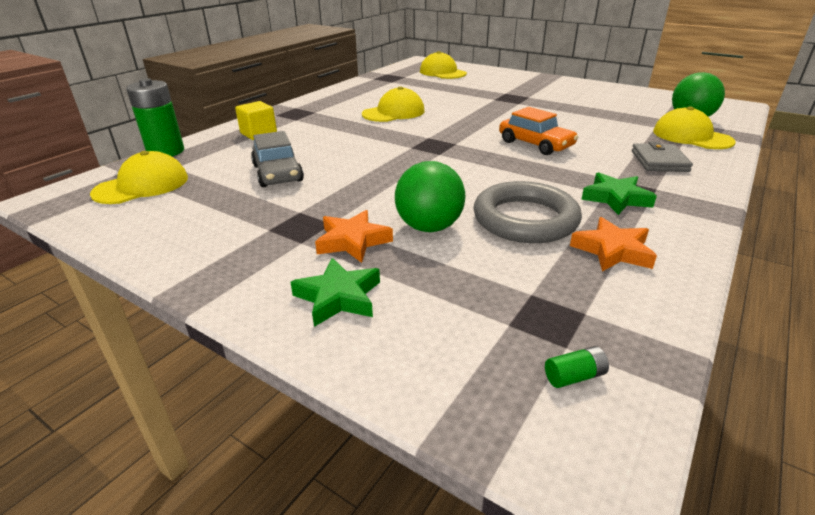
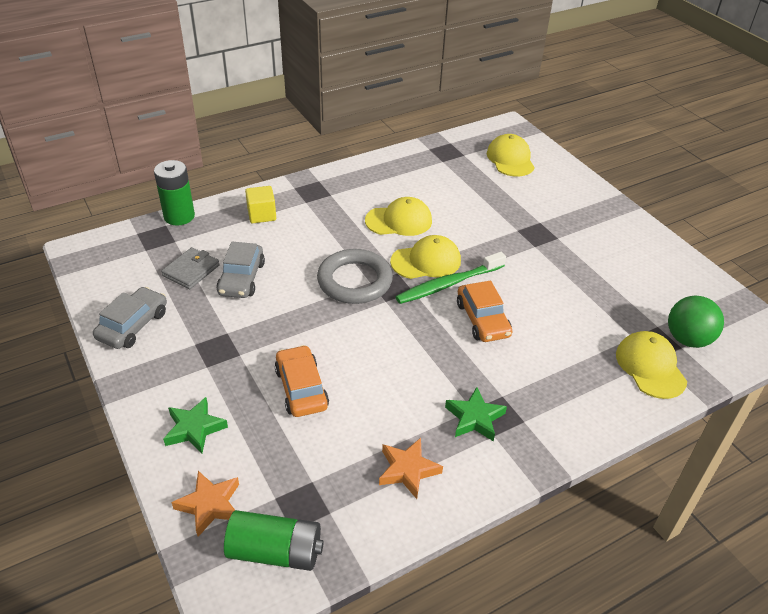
camera: 25 degrees right, 10 degrees up
(142, 185) = (142, 257): yellow cap -> yellow cap (426, 261)
(172, 236) = (133, 325): none -> grey car
(353, 241) = (239, 380): orange star -> orange star (210, 505)
(429, 227) = (301, 388): green ball -> orange car
(480, 133) = (448, 284): none -> green toothbrush
(525, 219) = (378, 410): grey ring -> grey ring (354, 281)
(574, 376) = (275, 551): green battery -> green battery, size x2.43
(659, 161) = (571, 389): grey wallet -> grey wallet (191, 270)

